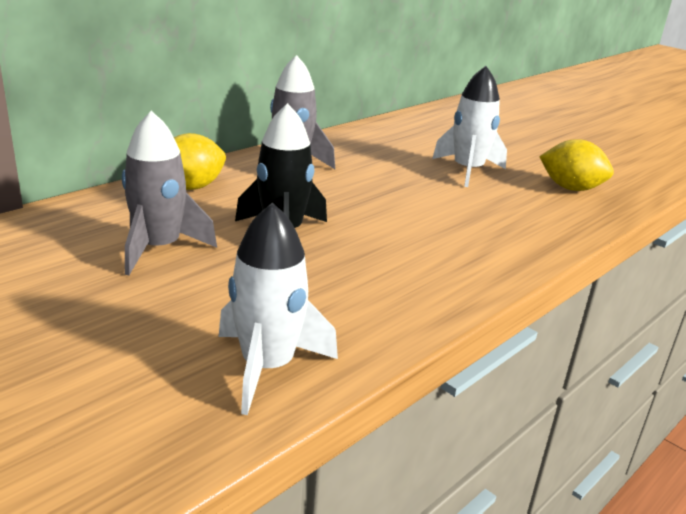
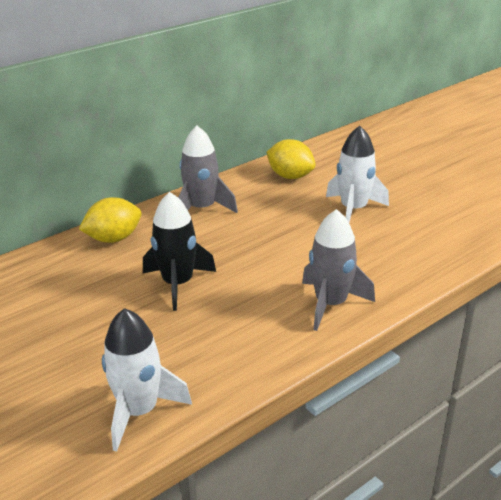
camera: 10 degrees right, 5 degrees up
(159, 248) = (79, 302): grey rocket -> grey rocket (331, 304)
(570, 188) = (441, 226): yellow lemon -> yellow lemon (290, 176)

